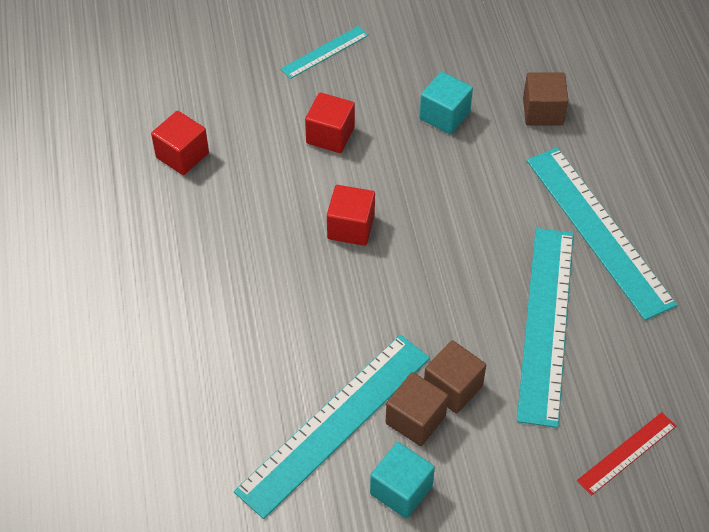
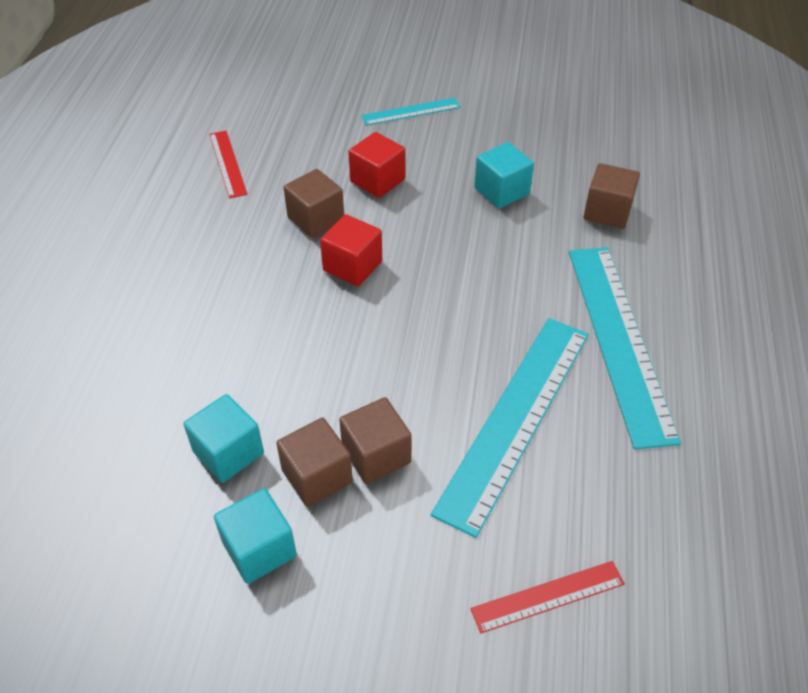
camera: 20 degrees right, 5 degrees down
(182, 155) = (228, 163): red cube -> red ruler
(295, 190) = (316, 219): none -> brown cube
(335, 423) = (228, 452): turquoise ruler -> turquoise cube

